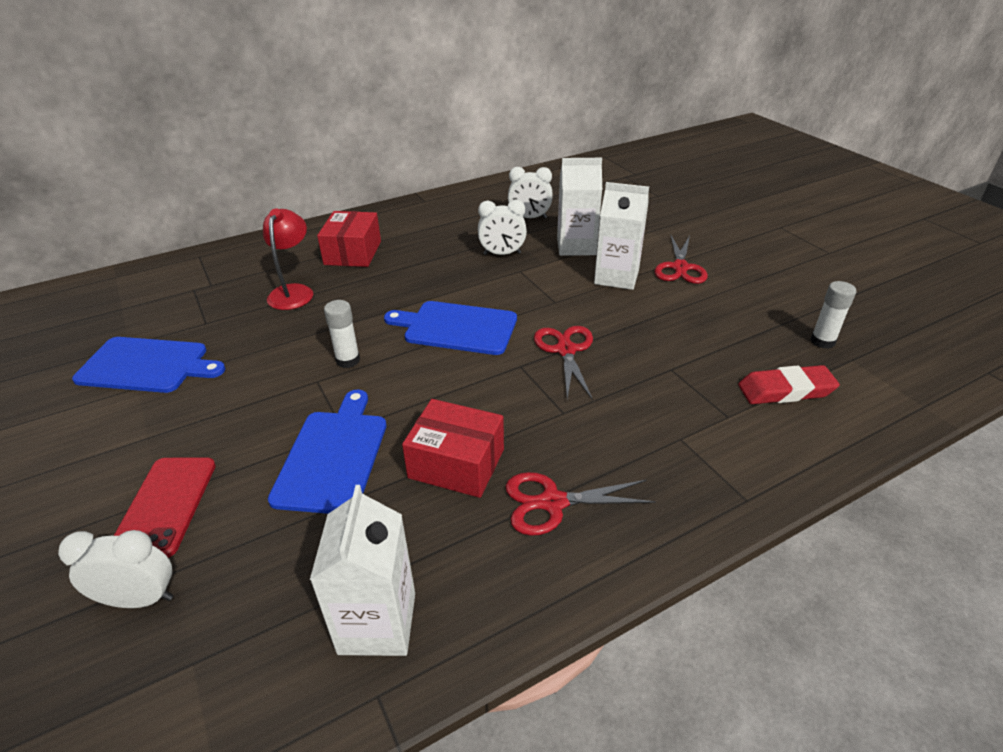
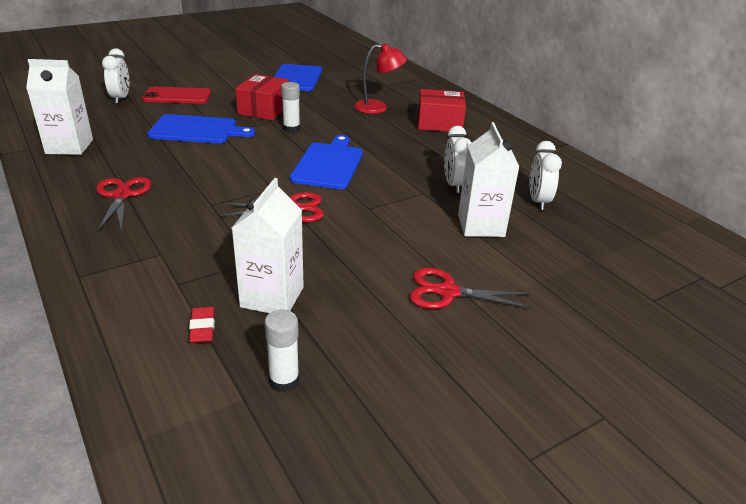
camera: 85 degrees right, 5 degrees down
(456, 463) = (174, 165): red box -> red box (264, 109)
(616, 277) = (419, 245): white carton -> white carton (272, 297)
(785, 390) = (202, 328): red eraser -> red eraser, size x0.60

